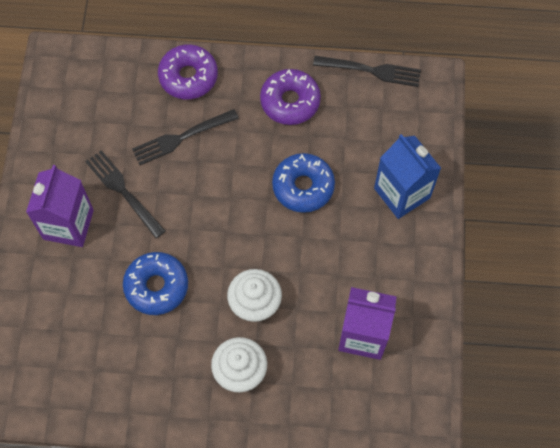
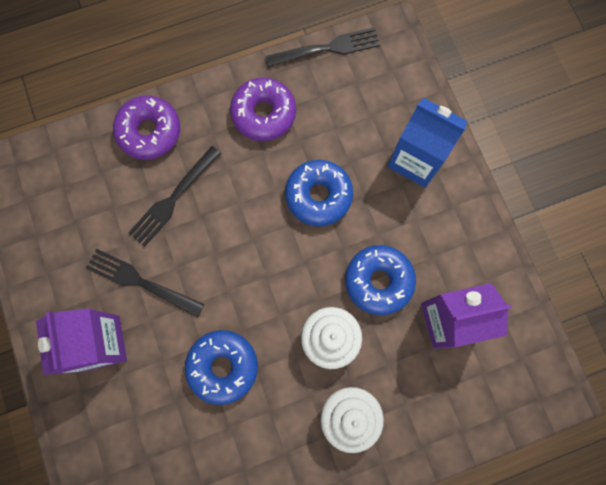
camera: 25 degrees left, 10 degrees up
(319, 277) = (378, 281): none -> blue donut

